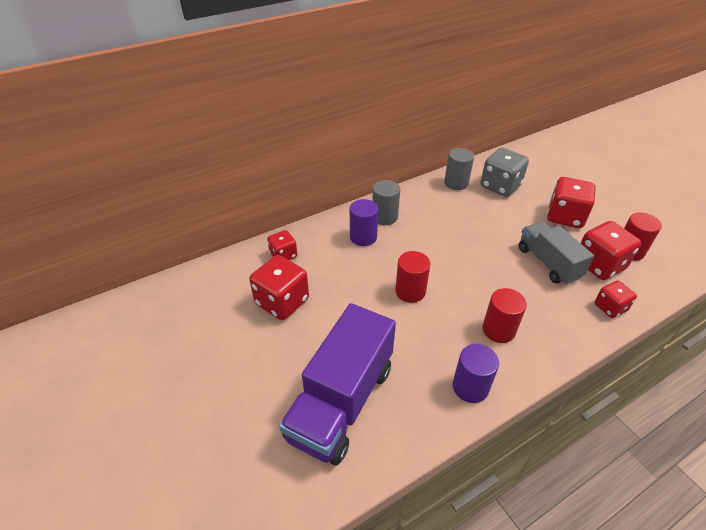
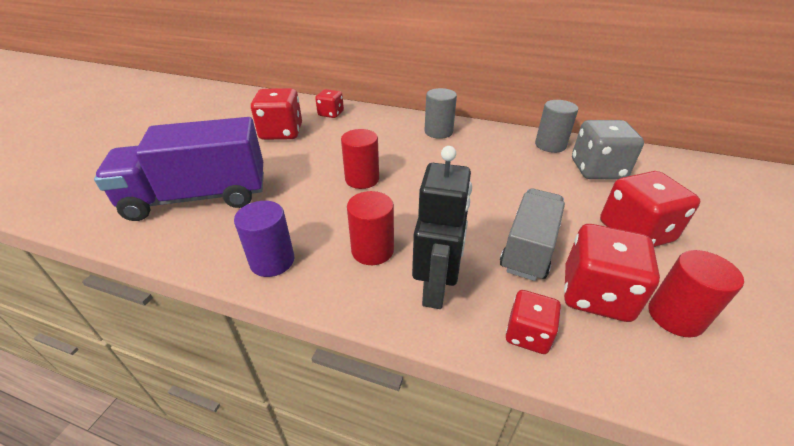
camera: 50 degrees right, 5 degrees down
(363, 237) = (398, 133): purple cylinder -> none
(554, 321) = (436, 288): none -> black robot

